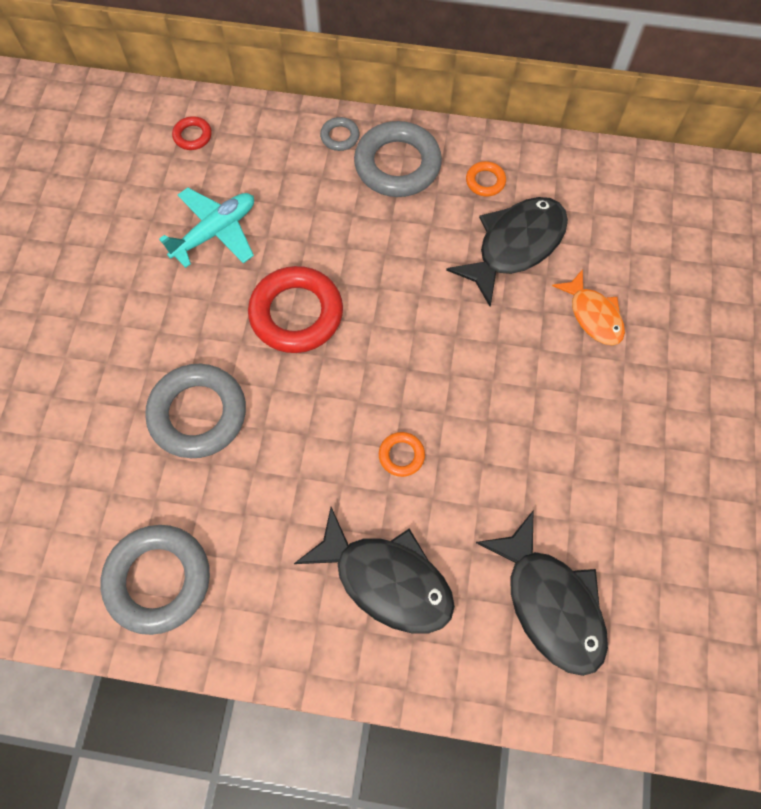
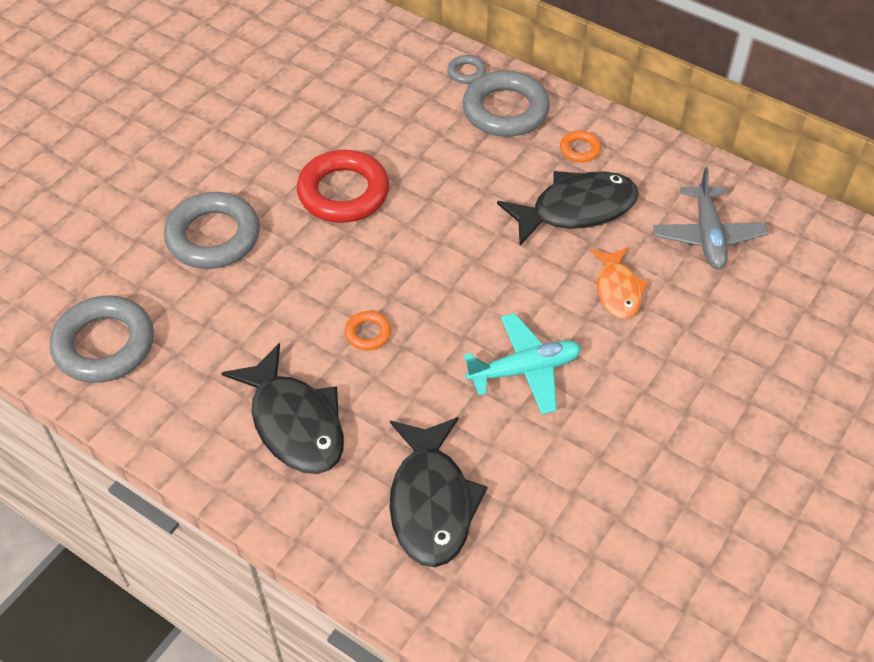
camera: 25 degrees right, 15 degrees down
(192, 136) = (338, 32): red ring -> none
(215, 232) = (312, 108): turquoise plane -> turquoise plane (524, 370)
(638, 228) = (707, 236): none -> grey plane

